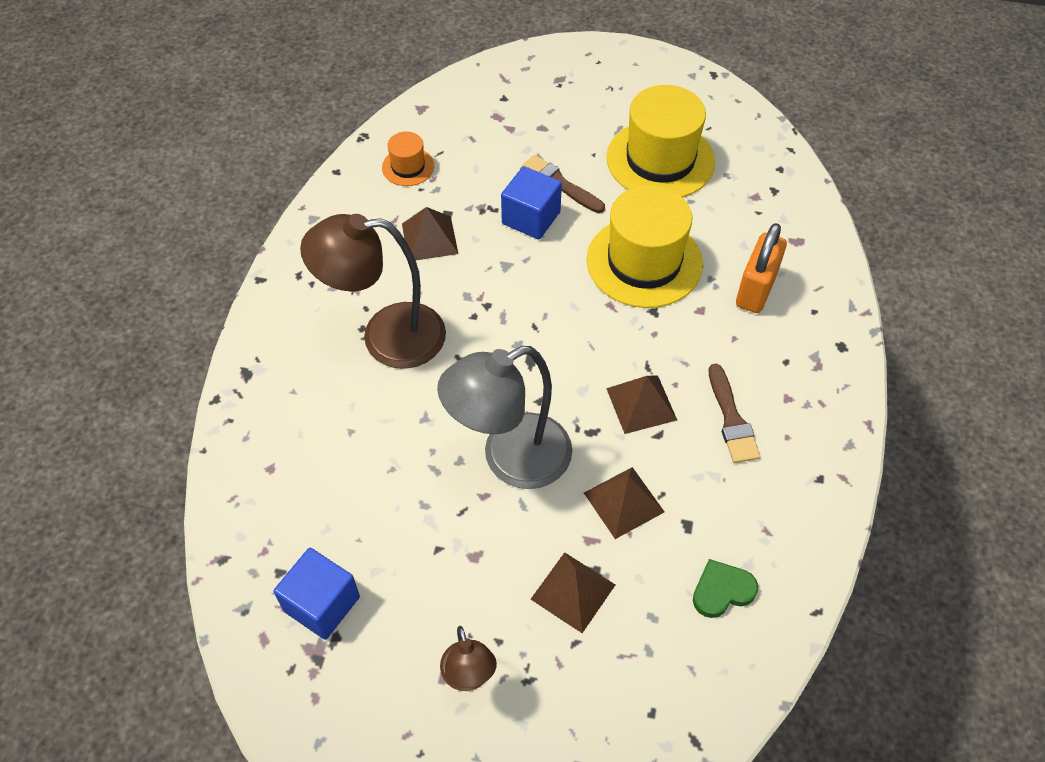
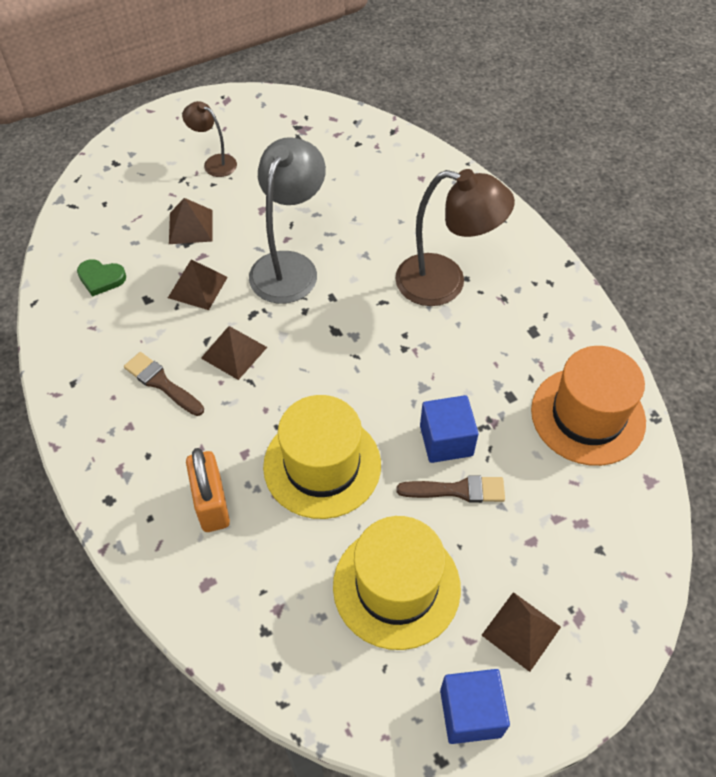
camera: 140 degrees right, 0 degrees up
(322, 604) = (320, 145): blue cube -> blue cube (470, 713)
(386, 337) = (445, 283): brown lamp -> brown lamp turned 60 degrees clockwise
(408, 167) = (588, 416): orange hat -> orange hat, size x2.08
(429, 238) = (499, 368): brown pyramid -> brown pyramid (521, 631)
(722, 590) = (101, 278): green heart -> green heart turned 75 degrees clockwise

